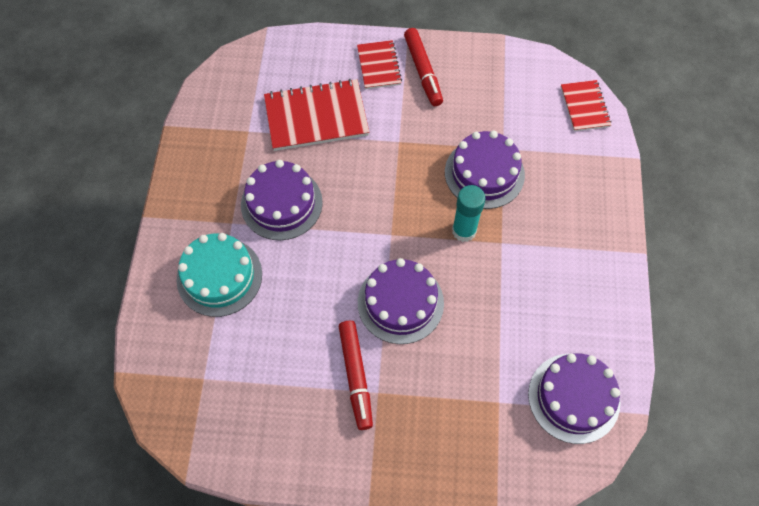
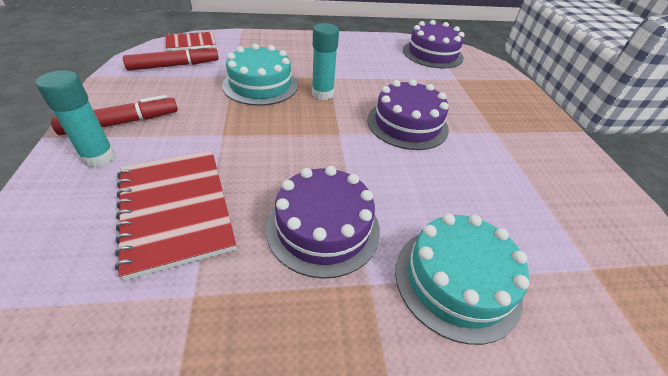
camera: 105 degrees left, 20 degrees down
(356, 376) = (491, 145): red marker -> red marker (174, 65)
(379, 66) = (99, 157): red notebook -> turquoise glue stick
(484, 173) = (260, 85): purple cake -> turquoise cake

